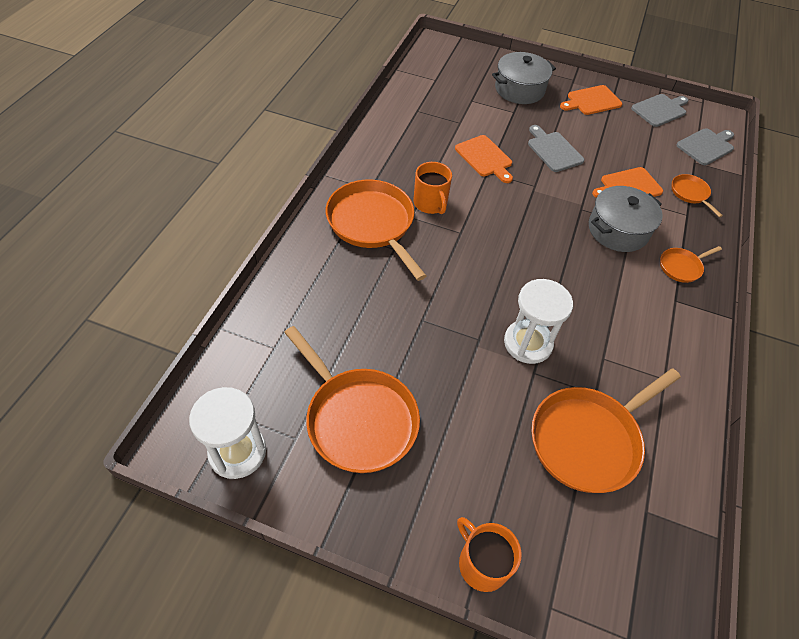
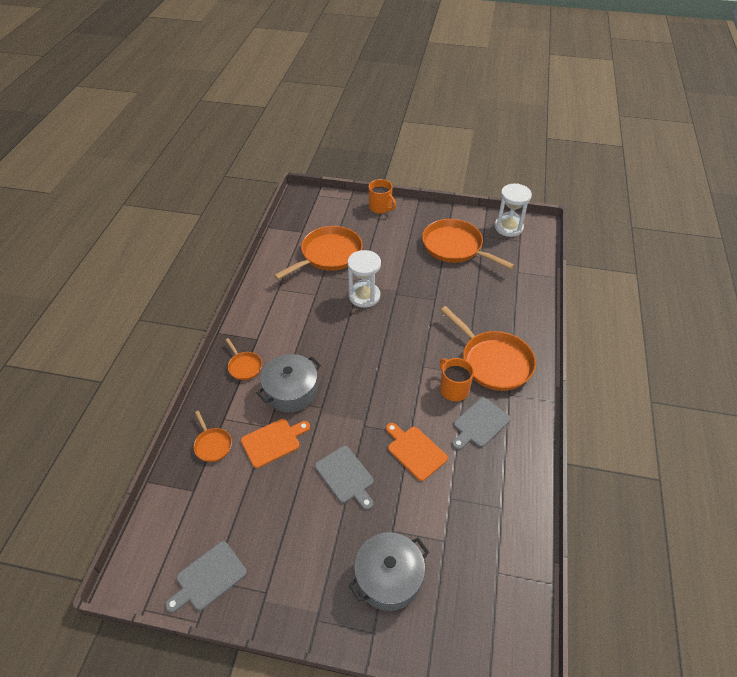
camera: 175 degrees right, 5 degrees down
(592, 101) = (295, 575): orange cutting board -> none
(681, 267) = (244, 366): orange pan -> orange pan turned 90 degrees clockwise
(706, 146) = (170, 519): grey cutting board -> grey cutting board (480, 424)

